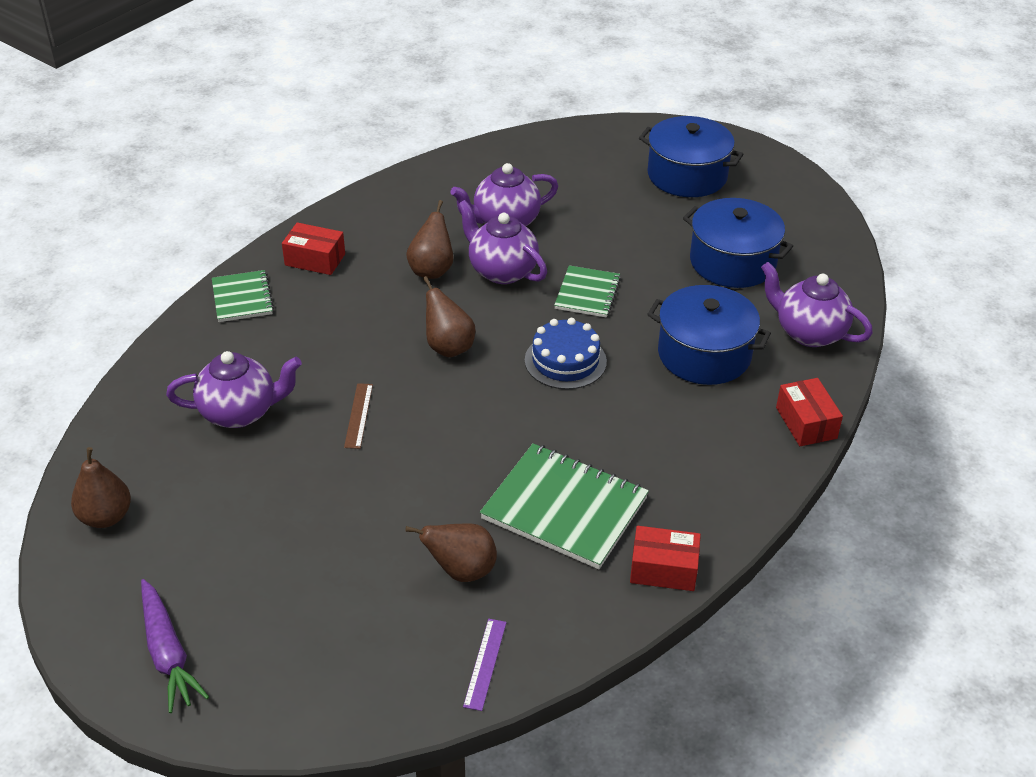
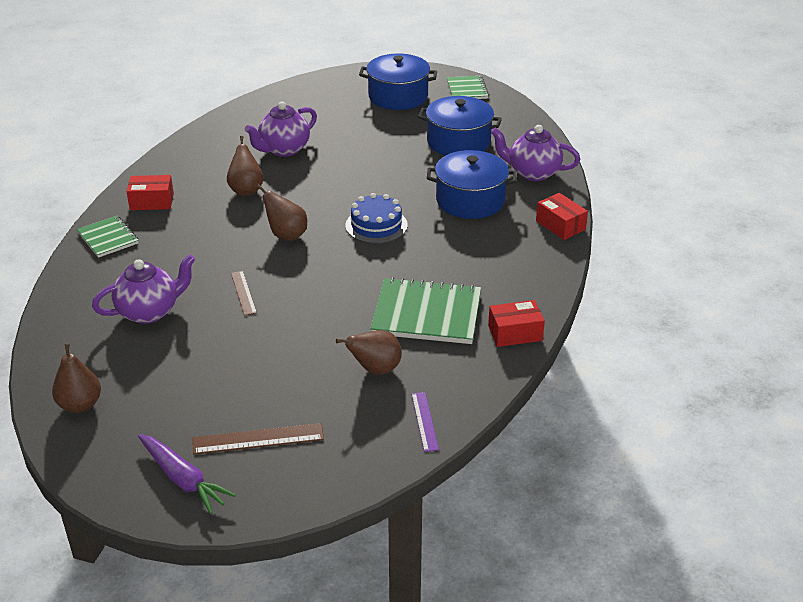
camera: 20 degrees left, 5 degrees down
(277, 625) = (258, 439): none -> brown ruler
(501, 271) = (298, 180): purple teapot -> none
(587, 293) = (368, 181): green notebook -> green notebook (467, 89)

